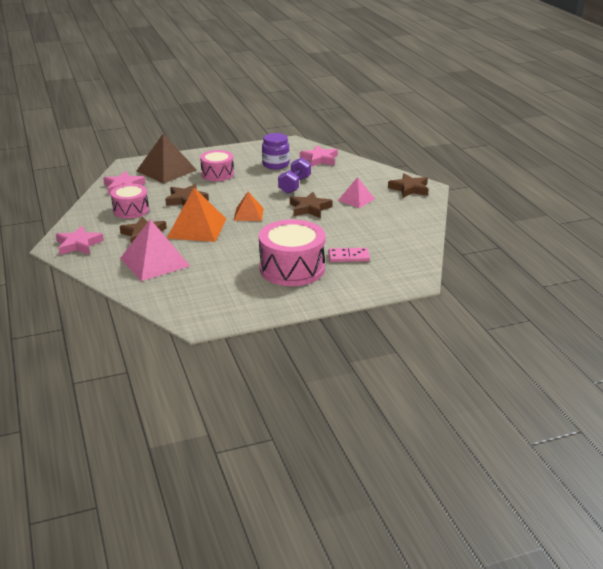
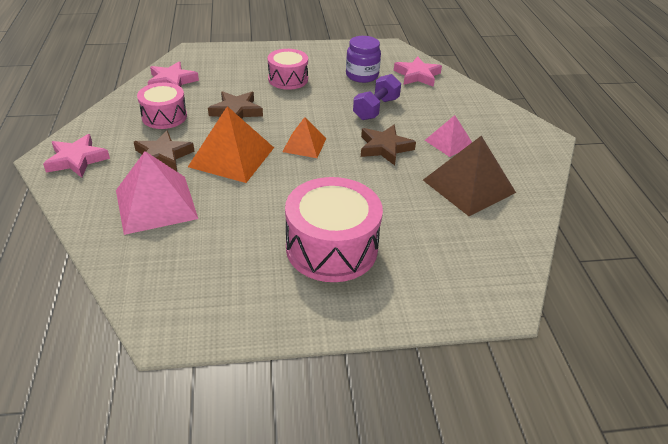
camera: 10 degrees right, 10 degrees up
(166, 170) = (230, 65): brown pyramid -> brown pyramid (468, 186)
(348, 257) = (416, 240): pink domino -> none
(409, 189) = (522, 136): brown star -> none

